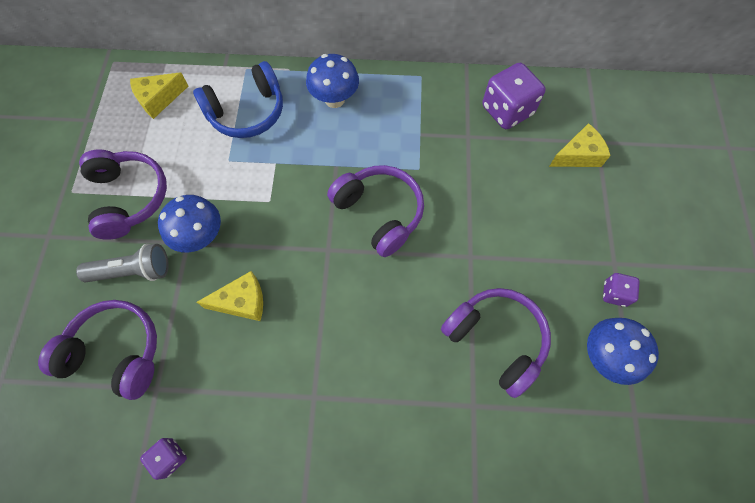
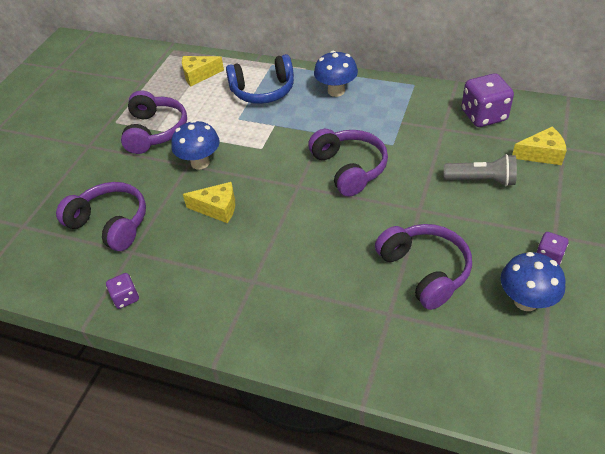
camera: 20 degrees right, 20 degrees down
(133, 271) = (141, 176): grey flashlight -> grey flashlight (481, 180)

